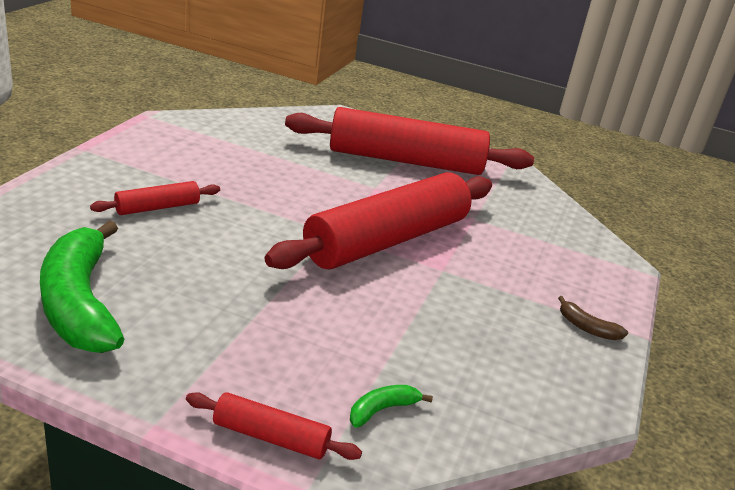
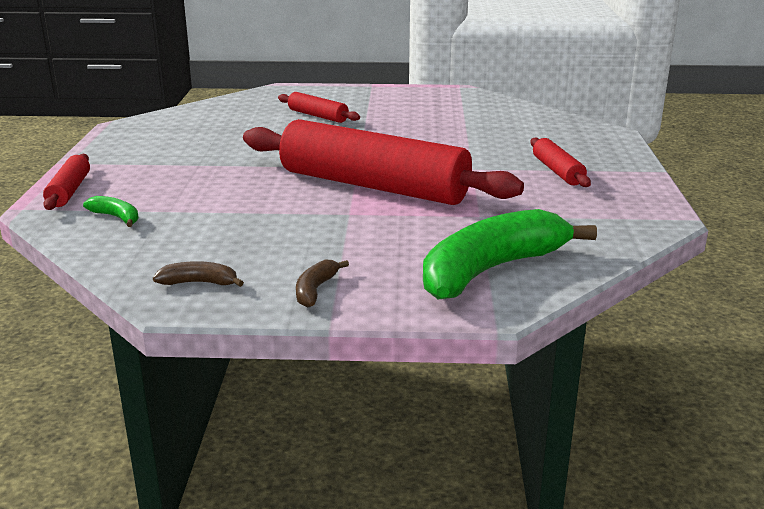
camera: 75 degrees right, 5 degrees down
(79, 303) = (176, 124): green banana -> green banana (491, 270)
(405, 161) = (557, 171): red rolling pin -> red rolling pin, size x0.43
(561, 384) = (199, 283): none -> brown banana

